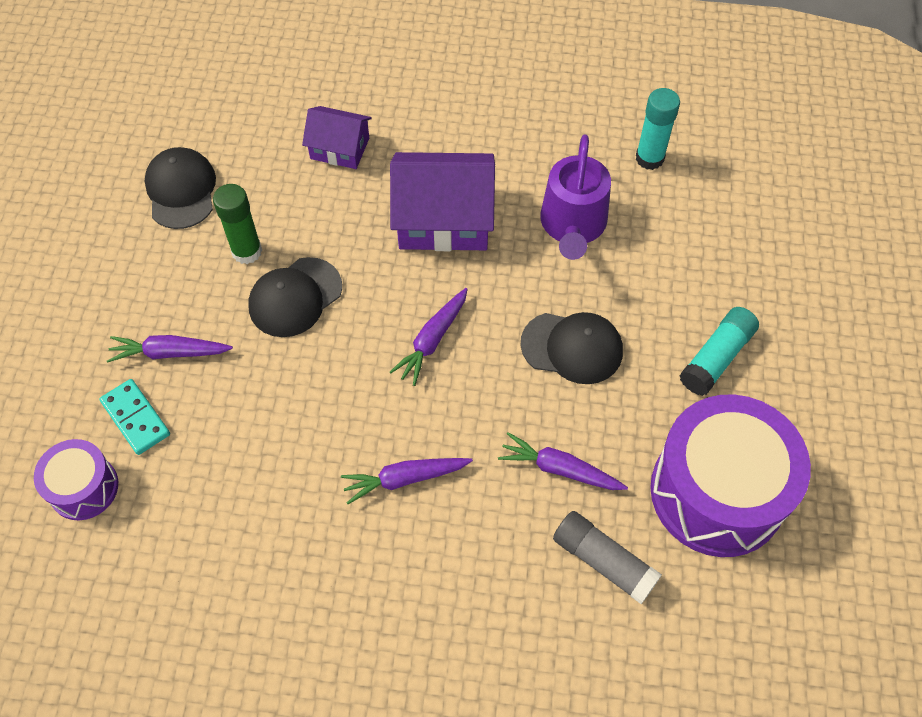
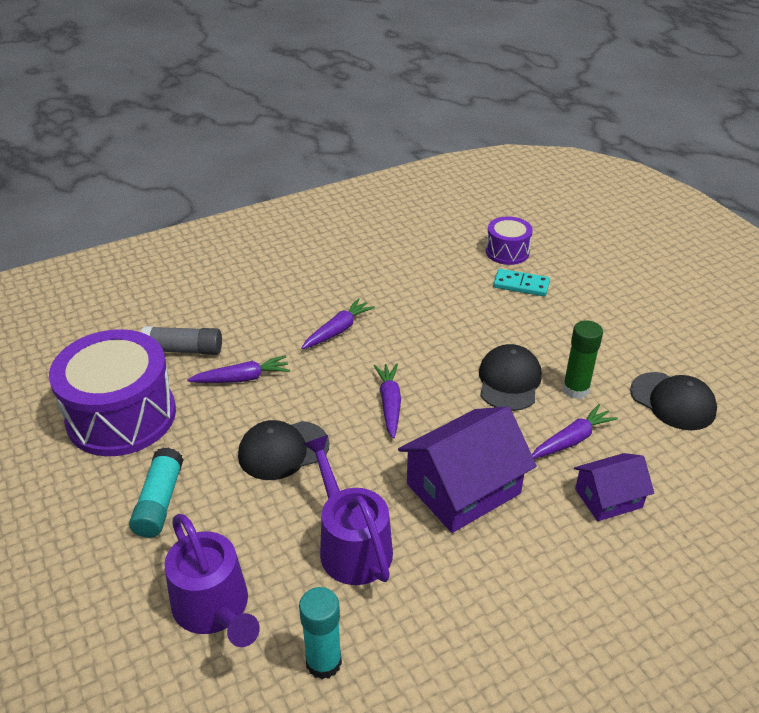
camera: 145 degrees right, 20 degrees down
(169, 353) = (545, 317): purple carrot -> purple carrot (572, 440)
(710, 236) = (214, 608): none -> purple watering can

